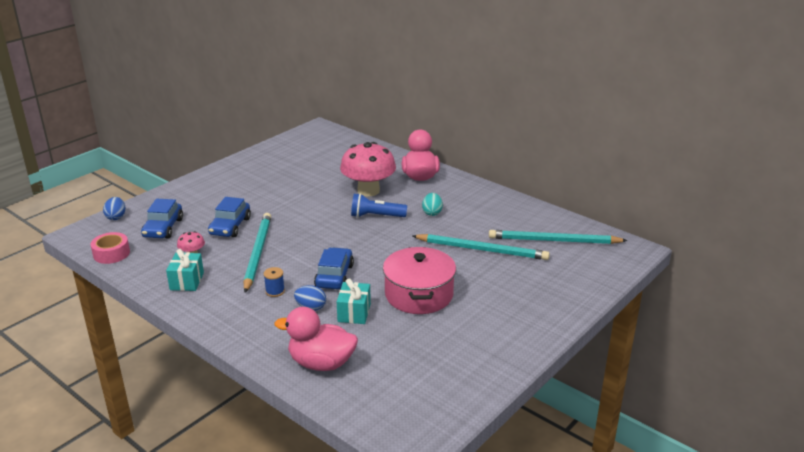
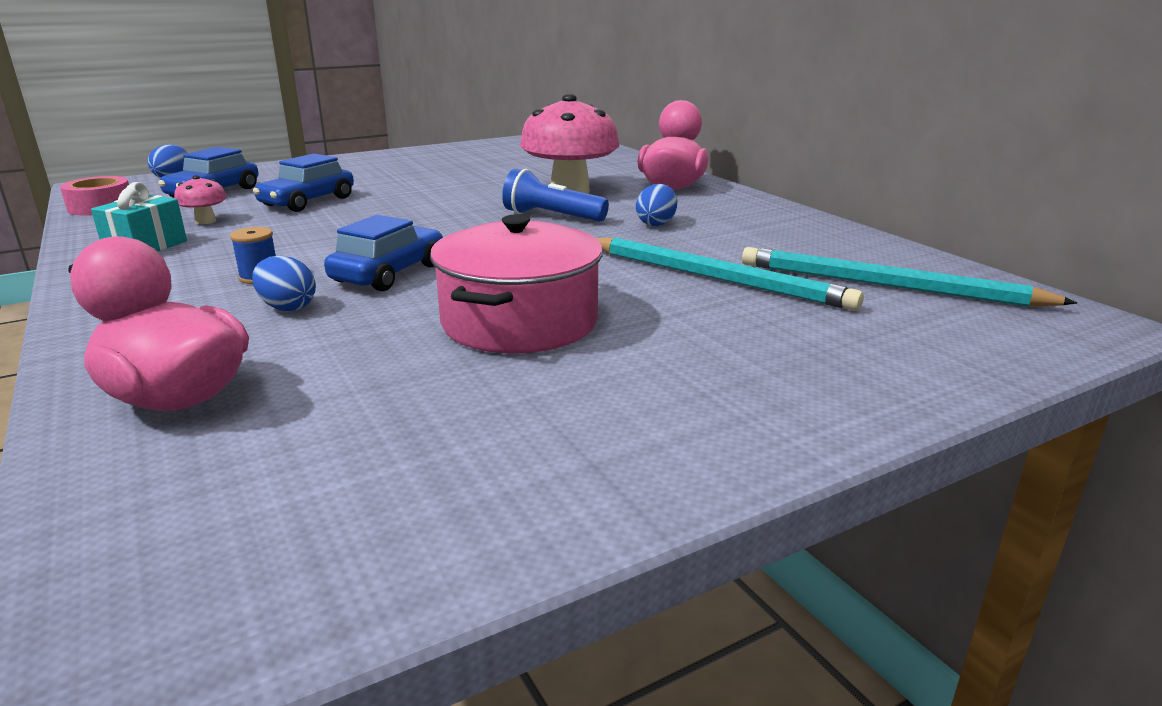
camera: 20 degrees right, 5 degrees down
(257, 253) = (303, 231): turquoise pencil -> none
(354, 313) = (356, 328): turquoise gift -> none
(432, 213) = (656, 224): turquoise egg -> blue egg

